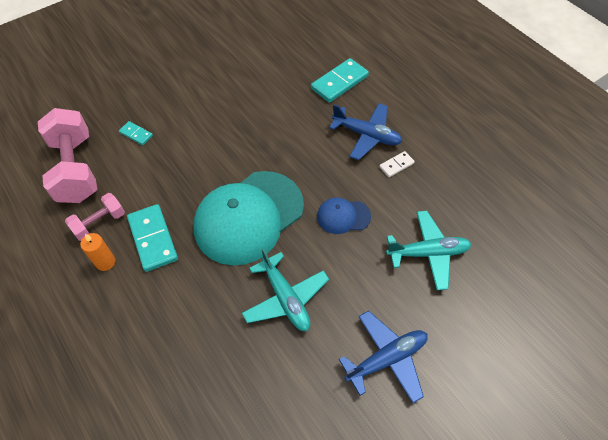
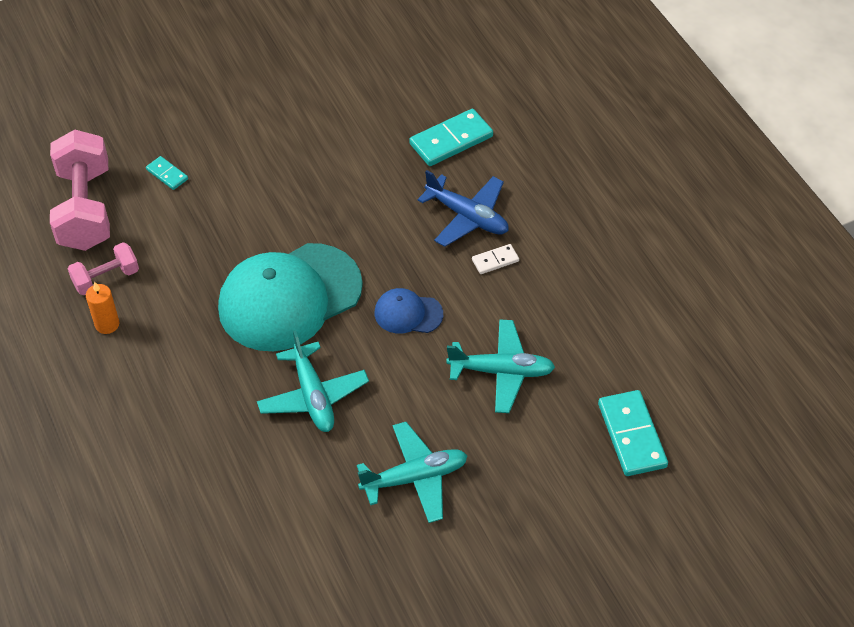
camera: 10 degrees right, 5 degrees down
(152, 239) = (167, 306): turquoise domino -> turquoise domino (631, 435)
(386, 359) = (415, 478): blue plane -> turquoise plane

